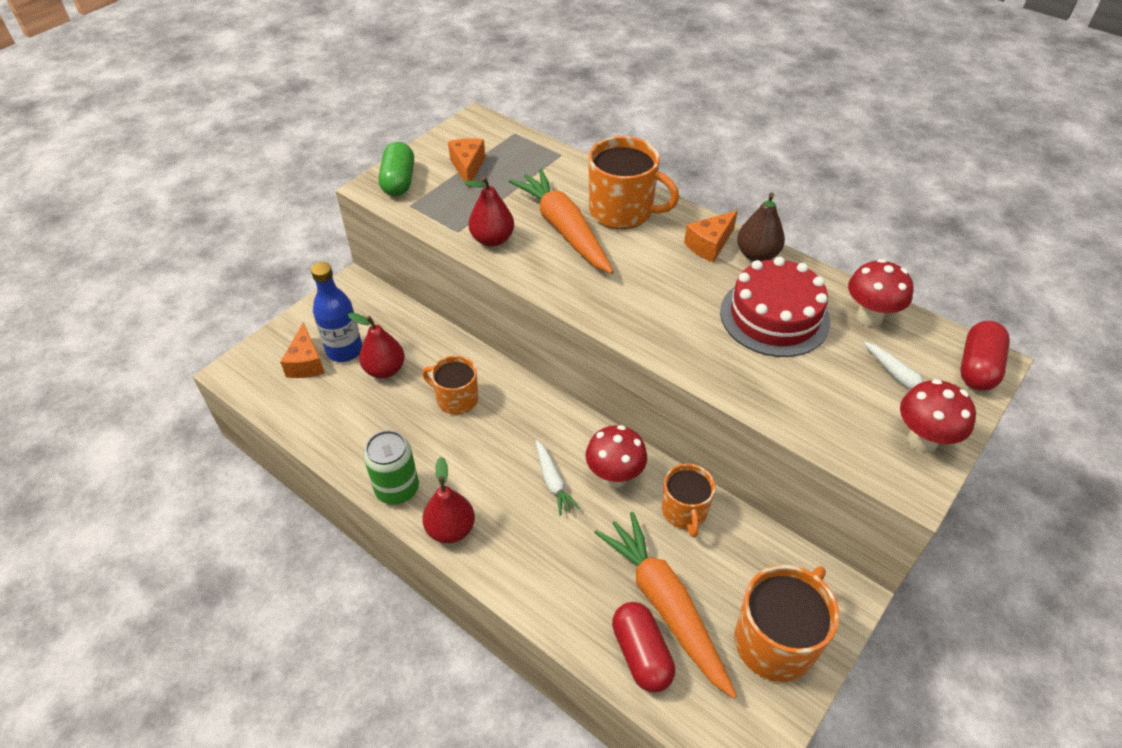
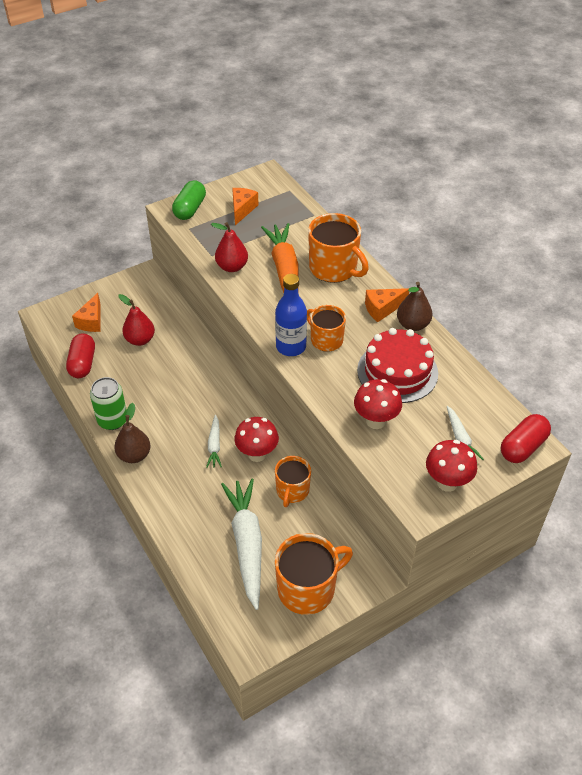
camera: 20 degrees right, 0 degrees up
(344, 350) = (120, 319): blue bottle -> blue bottle (291, 347)
(450, 529) = (134, 455): red pear -> brown pear
(456, 399) = (177, 372): orange mug -> orange mug (326, 340)
(641, 654) = (216, 568): red capsule -> red capsule (82, 363)
(665, 605) = (247, 544): orange carrot -> white carrot
(869, 317) = (466, 391): red mushroom -> red mushroom (375, 421)

